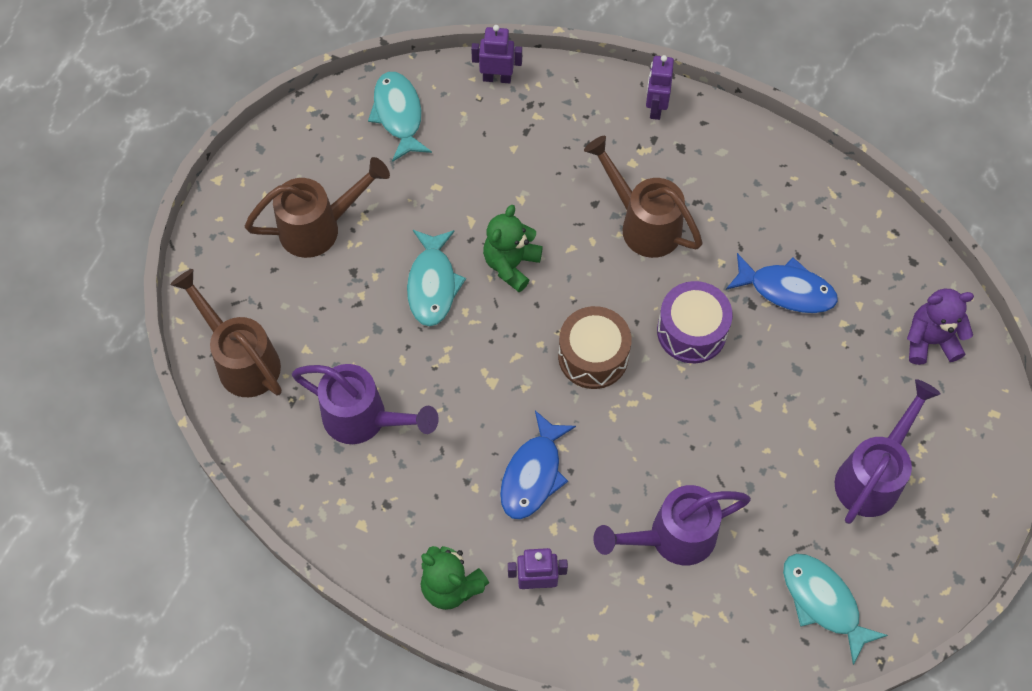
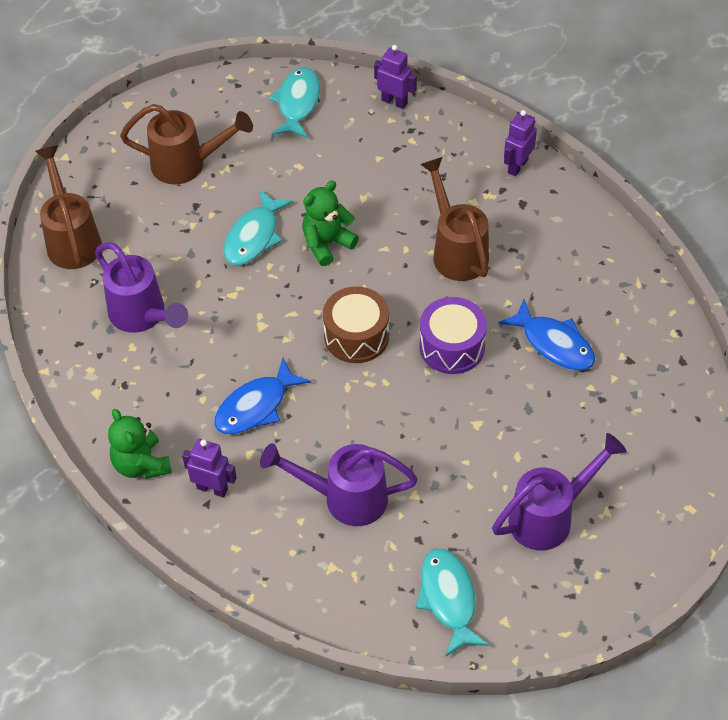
camera: 25 degrees right, 10 degrees down
(930, 341) = (662, 429): purple teddy bear -> none

